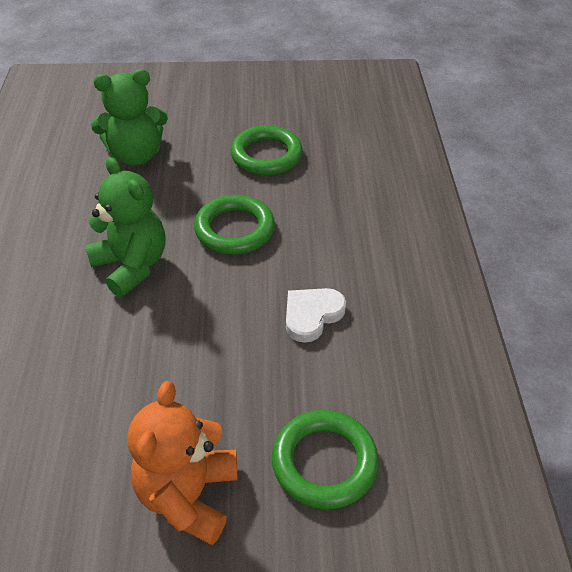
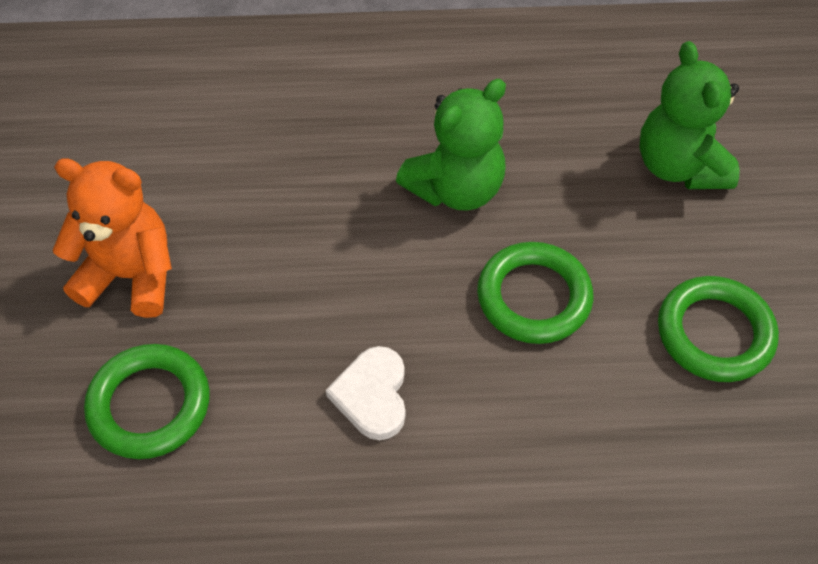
camera: 90 degrees right, 10 degrees up
(312, 315) = (372, 395): white heart -> white heart turned 135 degrees counterclockwise

